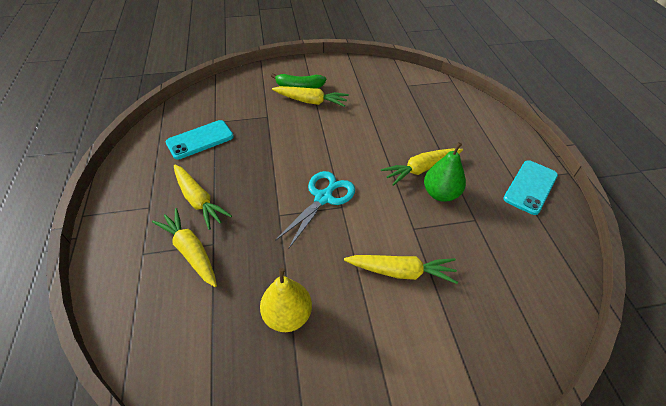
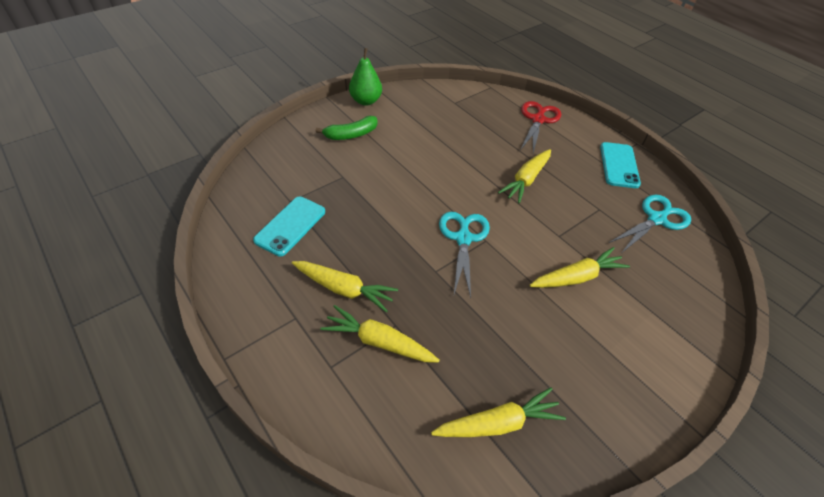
camera: 30 degrees left, 0 degrees up
(287, 315) = (516, 357): yellow pear -> none
(310, 101) = (375, 147): yellow carrot -> yellow carrot (497, 423)
(440, 194) = (557, 196): green pear -> green pear (366, 101)
(476, 121) = (538, 120): none -> red scissors
(532, 252) = (656, 219): none -> turquoise scissors

